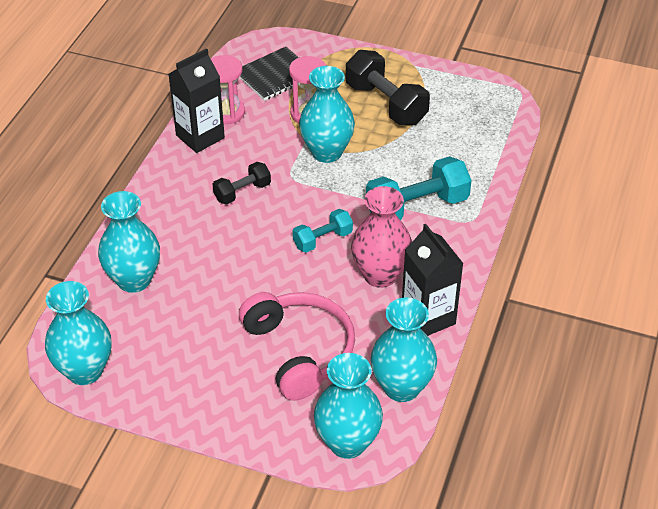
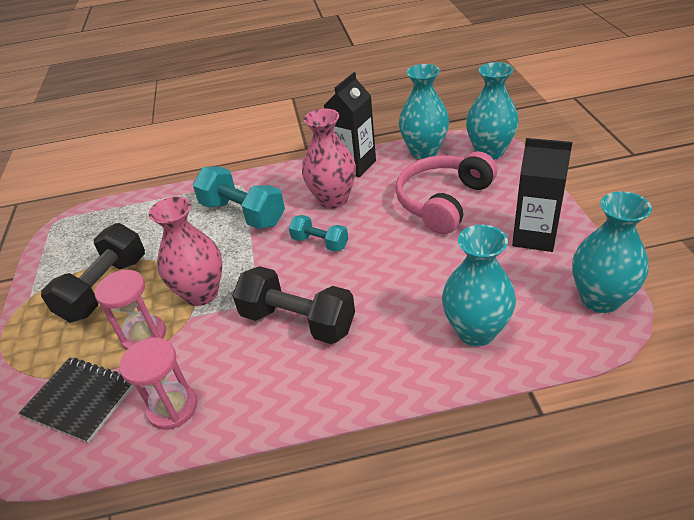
camera: 115 degrees left, 5 degrees down
(200, 136) = (230, 407): black carton -> black carton (534, 237)
(242, 192) = (297, 322): black dumbbell -> black dumbbell, size x1.75
(327, 152) = (201, 293): turquoise vase -> pink vase

